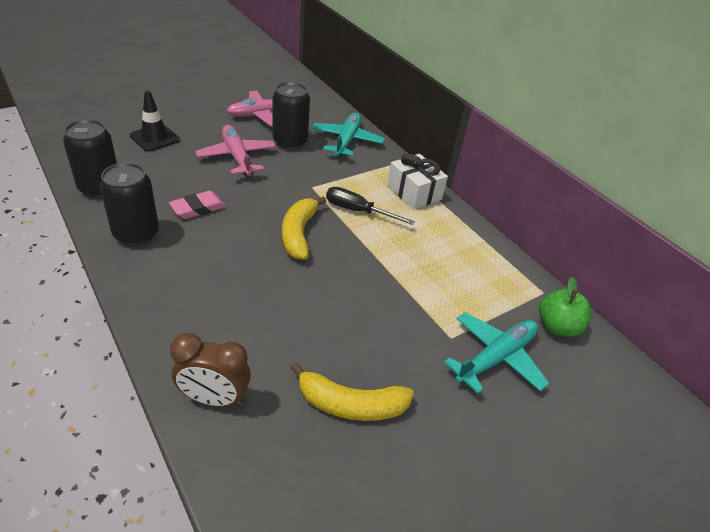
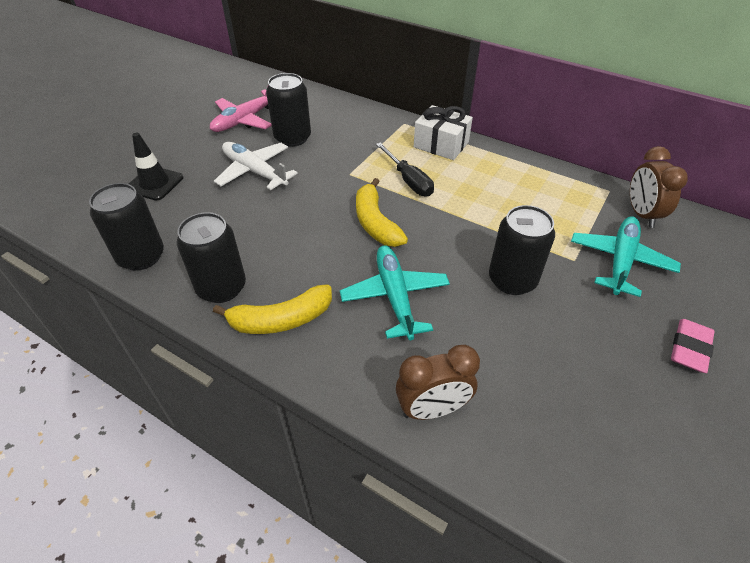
camera: 20 degrees left, 5 degrees up
(198, 208) = (261, 237): pink eraser -> pink eraser (689, 348)
(237, 157) = (255, 172): pink plane -> white plane
(346, 141) = (343, 118): turquoise plane -> turquoise plane (395, 297)
(350, 404) = (547, 356): yellow banana -> yellow banana (281, 320)
(358, 211) = (408, 180): black screwdriver -> black screwdriver turned 120 degrees counterclockwise
(376, 329) = (512, 280): none -> black can
(557, 326) = (641, 214): green apple -> brown clock

